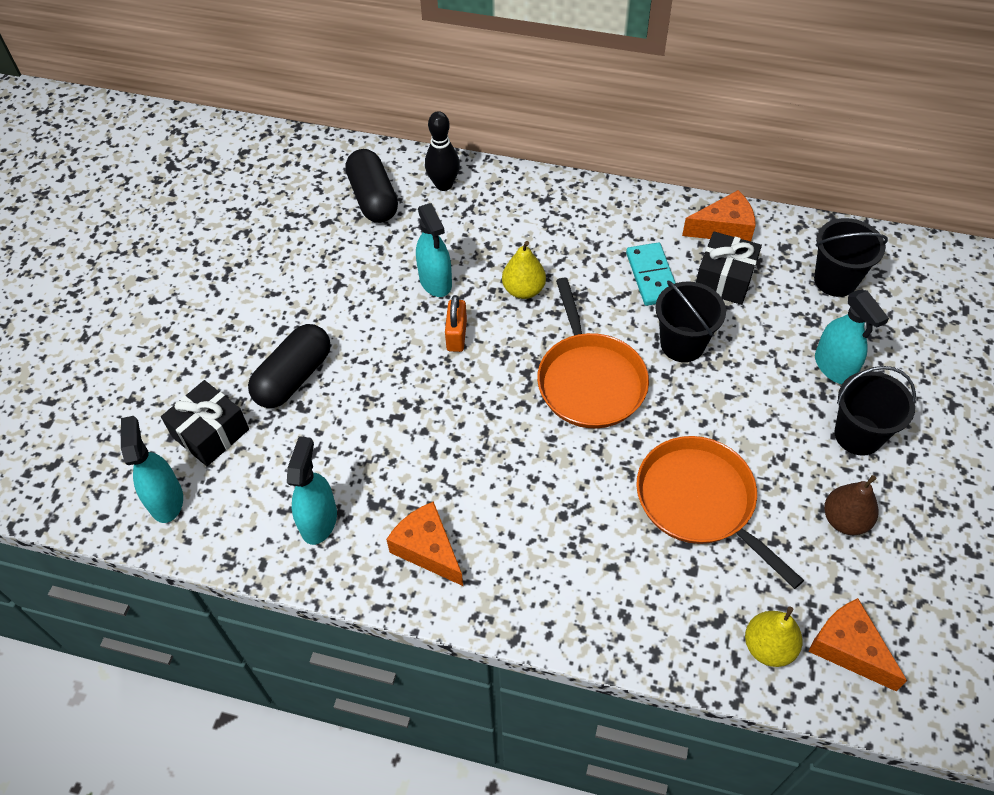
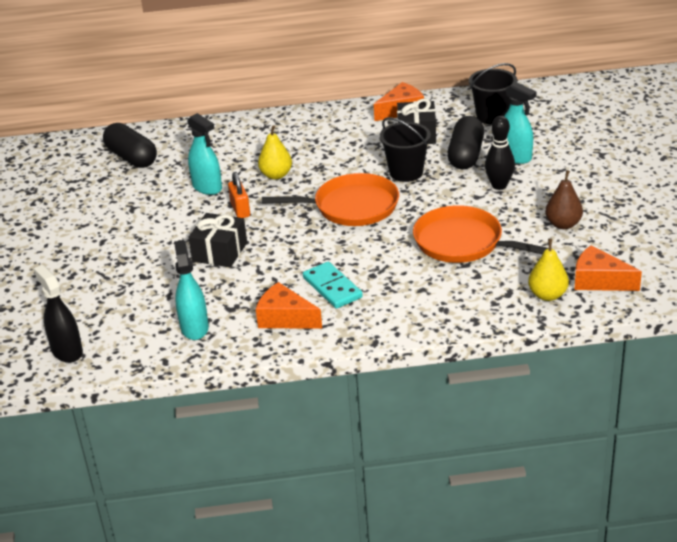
camera: 20 degrees left, 20 degrees down
(166, 500) = (67, 351): turquoise spray bottle -> black spray bottle
(210, 433) = (80, 308): black gift -> black gift (220, 252)
(294, 377) = (128, 263): black capsule -> black capsule (466, 155)
(444, 185) = (182, 138): black bowling pin -> black bowling pin (499, 185)
(590, 381) = (351, 206): orange pan -> orange pan turned 60 degrees counterclockwise
(652, 276) = (365, 145): turquoise domino -> turquoise domino (332, 287)
(858, 435) = (549, 184): black bucket -> none

